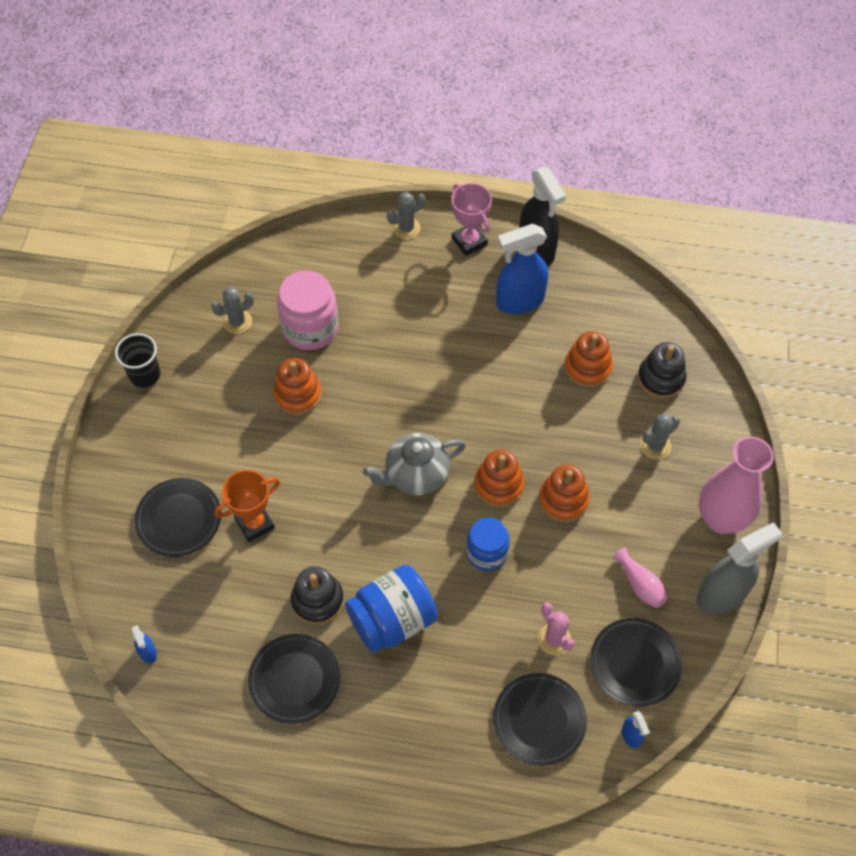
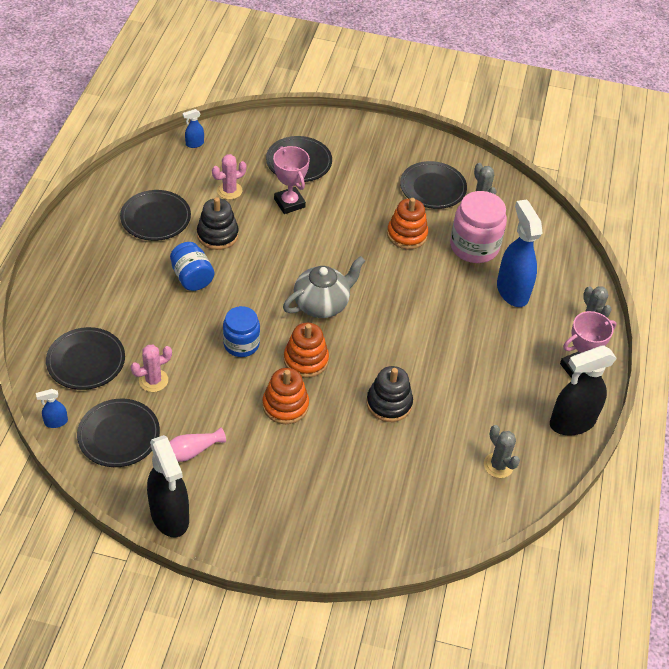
camera: 90 degrees right, 10 degrees down
(145, 375) = (429, 147): black cup -> none
(217, 370) = (432, 188): none -> black plate
(237, 596) = (229, 191): none -> pink cactus
(255, 523) = (289, 203): orange trophy -> pink trophy
(392, 620) = (192, 277): blue jar -> blue jar, size x0.66
(416, 475) = (322, 304): grey teapot -> grey teapot turned 75 degrees clockwise
(519, 301) = (506, 400): blue spray bottle -> blue spray bottle (512, 291)
(587, 367) = (428, 445): orange stacking toy -> none
(655, 446) = (335, 488): grey cactus -> grey cactus (498, 465)
(661, 378) = (413, 507): black stacking toy -> black stacking toy (389, 403)
(721, 519) = (248, 531): pink vase -> none
(722, 594) = (170, 516): grey spray bottle -> black spray bottle

